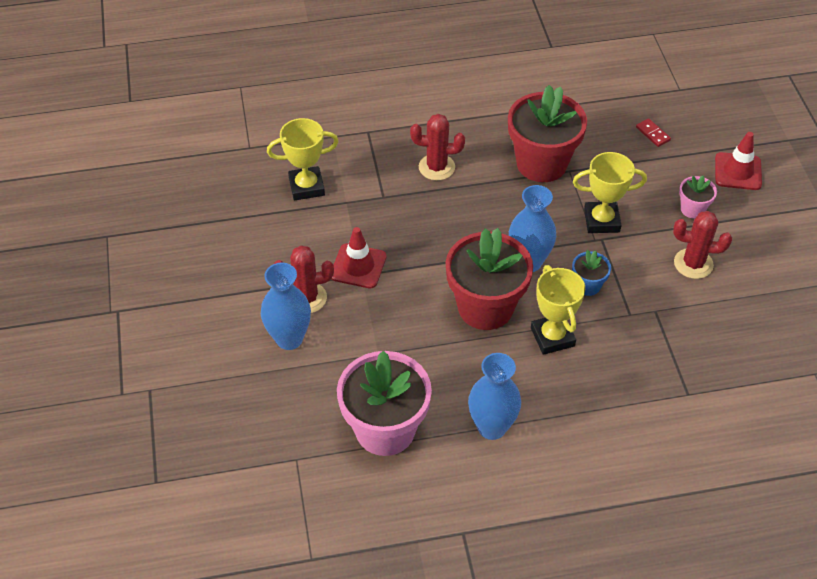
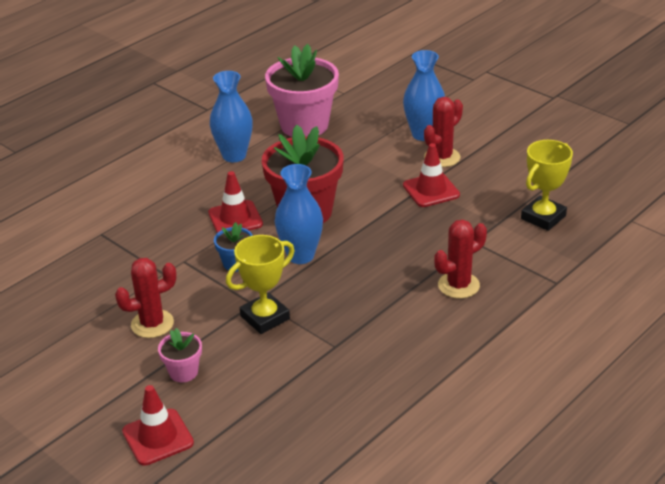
camera: 145 degrees right, 15 degrees down
(541, 163) = (367, 338): red flower pot -> none
(552, 337) = (235, 218): yellow trophy -> red traffic cone
(652, 134) = (280, 431): red domino -> none

